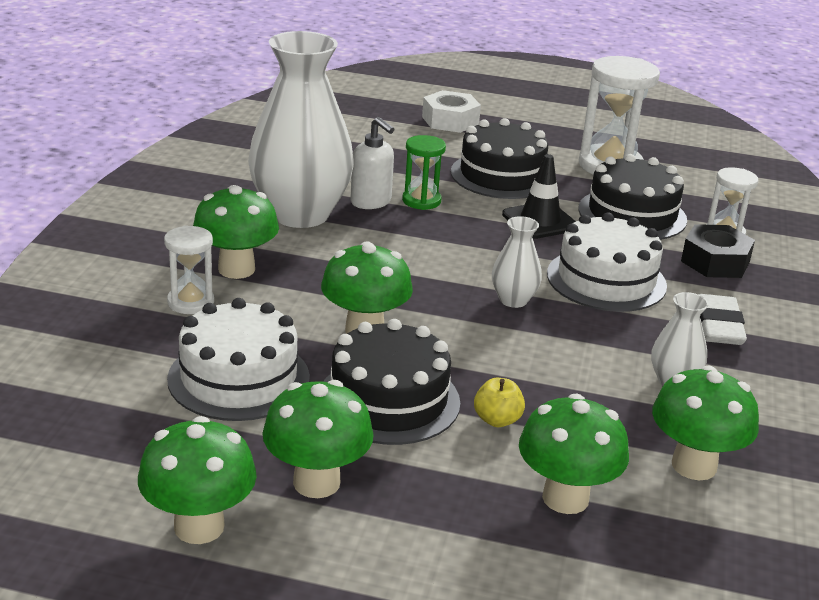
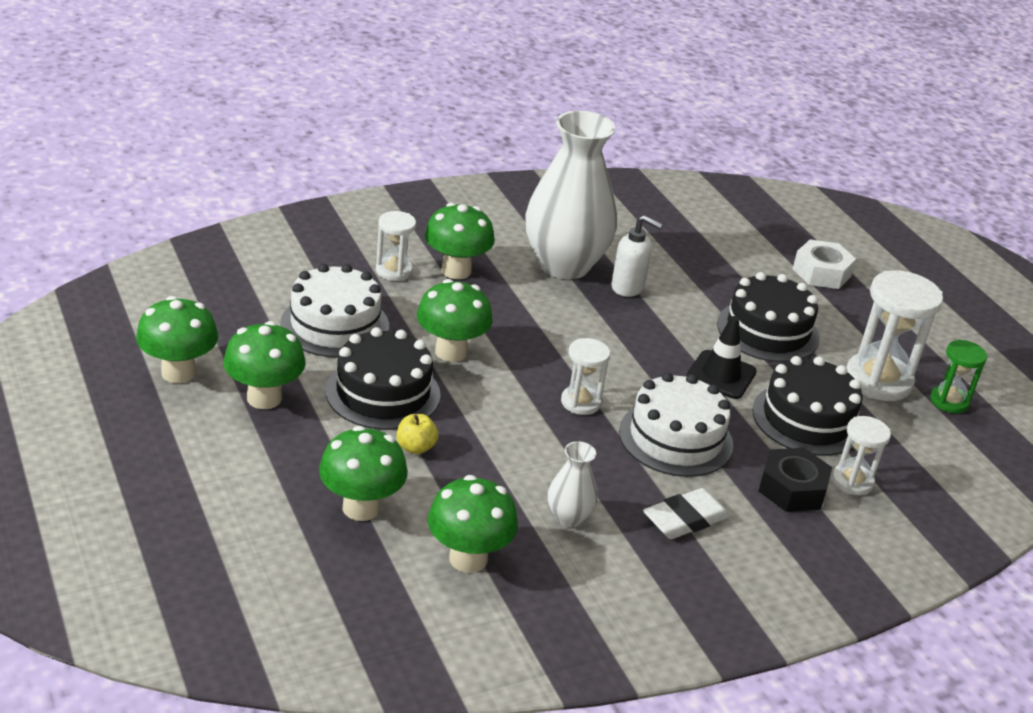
camera: 50 degrees right, 5 degrees up
(371, 202) = (628, 287): white soap dispenser -> white soap dispenser turned 75 degrees counterclockwise
(421, 201) = (665, 308): green hourglass -> green hourglass (949, 401)
(513, 300) = (580, 402): white vase -> white hourglass

